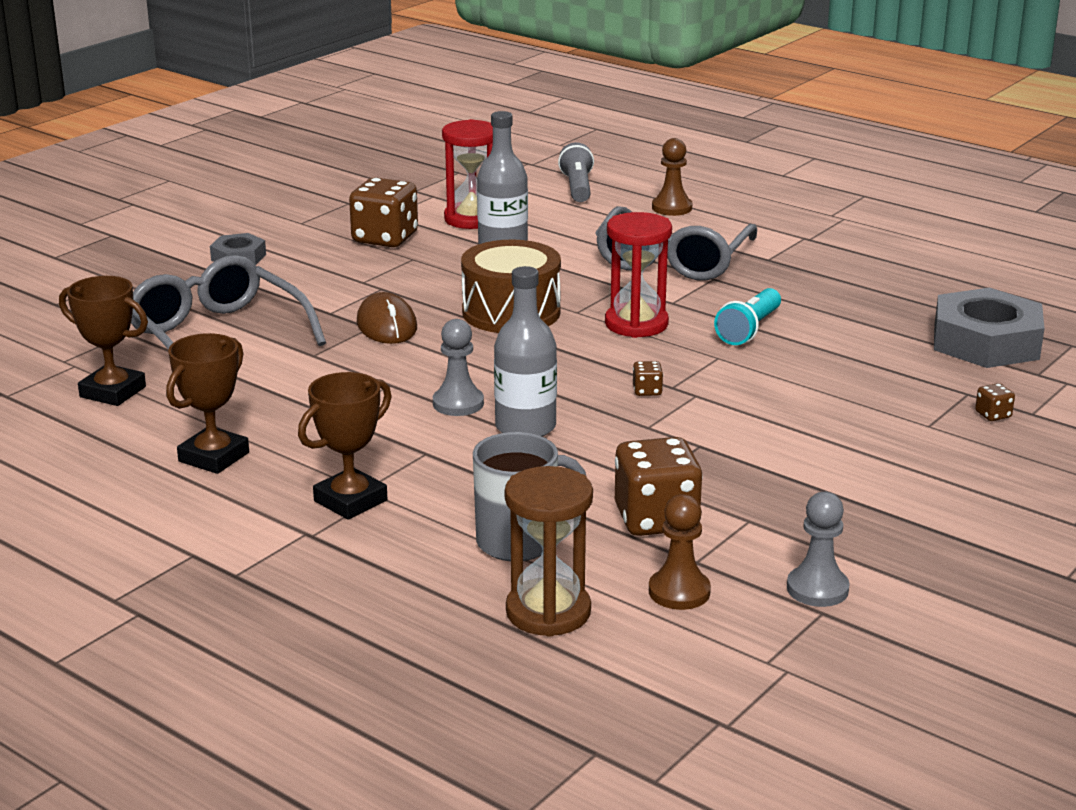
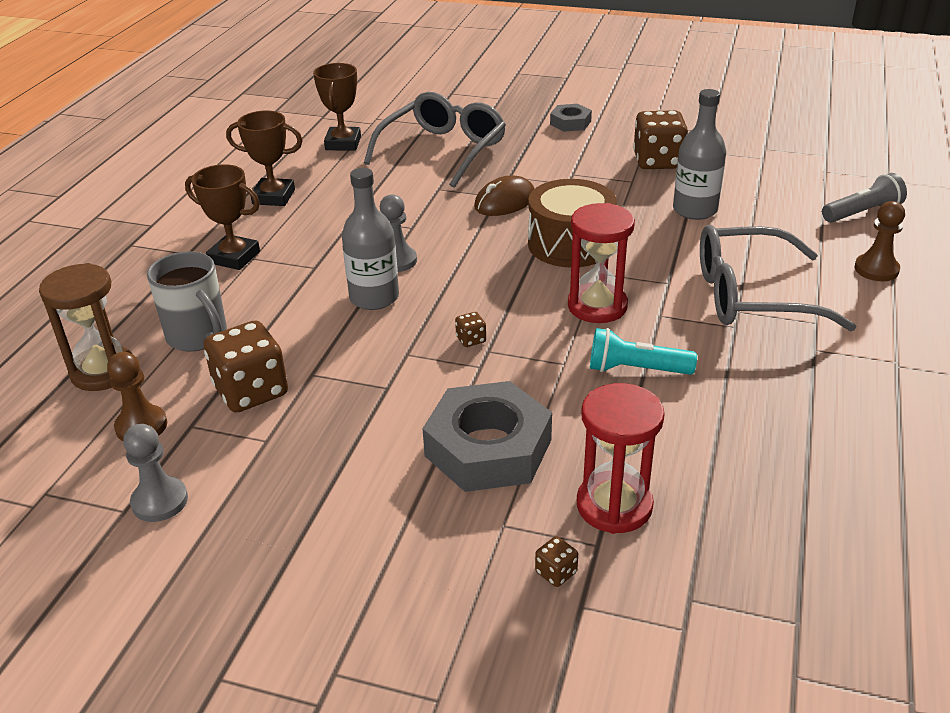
camera: 70 degrees right, 10 degrees up
(472, 219) = (734, 184): red hourglass -> red hourglass (614, 505)
(985, 342) = (742, 542): grey nut -> grey nut (488, 448)

